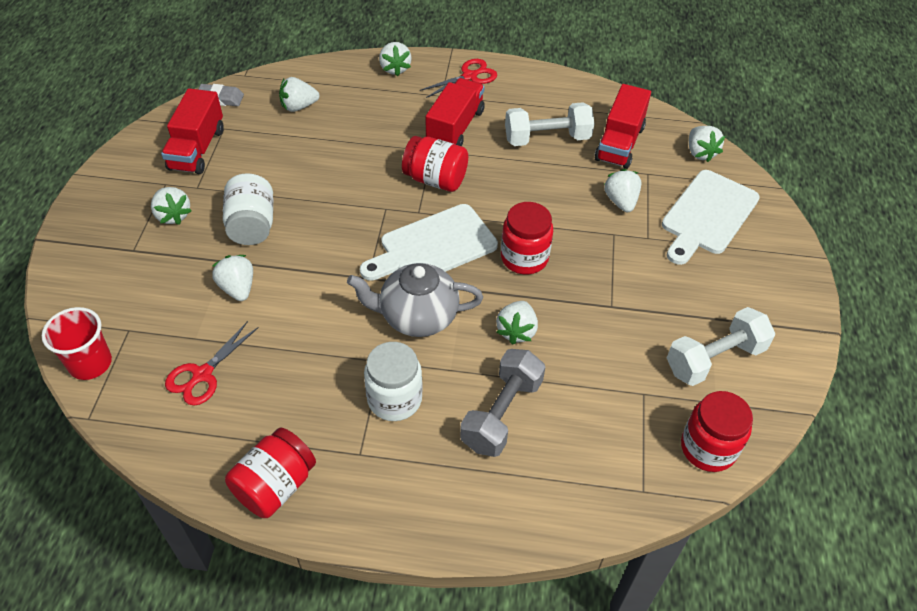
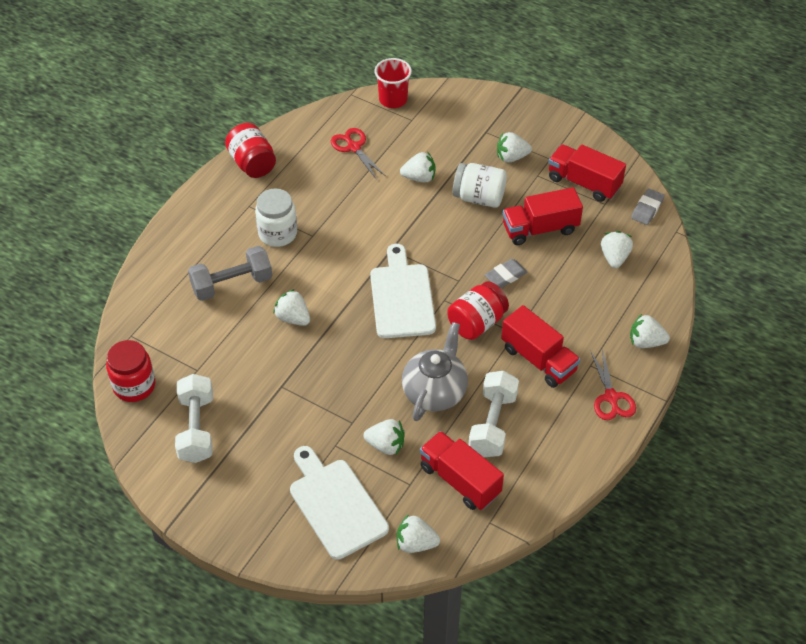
camera: 115 degrees right, 0 degrees up
(281, 166) = (540, 229): none -> red truck
(361, 175) = (505, 276): none -> grey eraser
(417, 317) = (339, 266): grey teapot -> grey teapot (435, 392)
(502, 414) = (232, 284): grey dumbbell -> grey dumbbell turned 75 degrees counterclockwise
(524, 258) = (359, 350): red jar -> none

